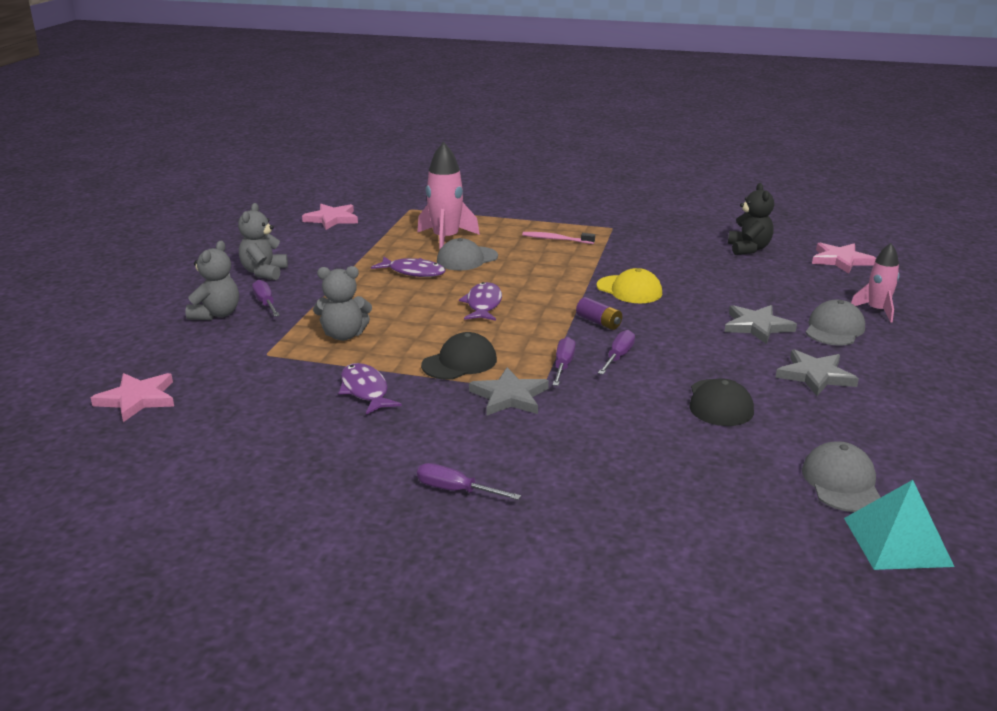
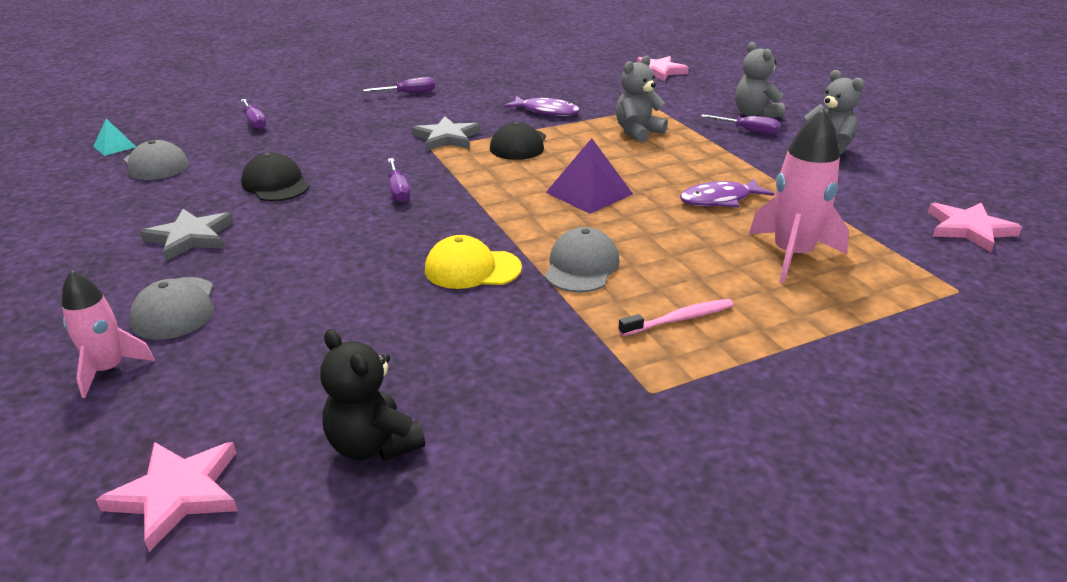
camera: 140 degrees right, 5 degrees up
(467, 259) = (710, 237): grey cap -> grey cap (581, 266)
(483, 304) = (589, 193): purple fish -> purple pyramid
(563, 366) = (436, 168): purple screwdriver -> purple screwdriver (254, 122)
(598, 322) = (456, 216): purple battery -> none
(757, 326) = (278, 275): grey star -> none
(897, 541) = (115, 146): turquoise pyramid -> turquoise pyramid, size x0.57

